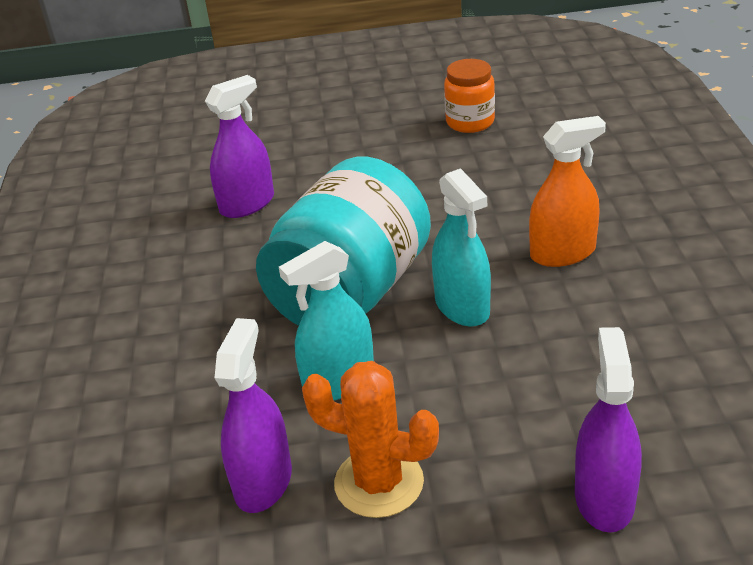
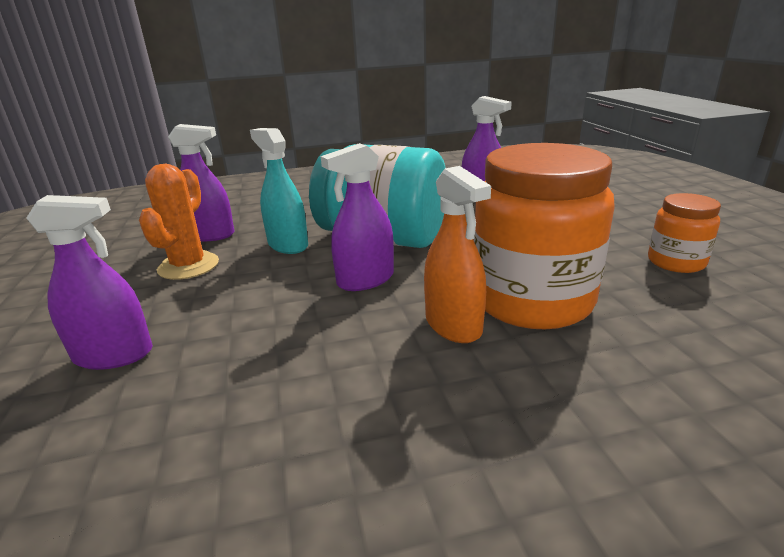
camera: 80 degrees right, 10 degrees down
(462, 307) = (365, 280): turquoise spray bottle -> purple spray bottle
(525, 205) = (531, 300): none -> orange jar

